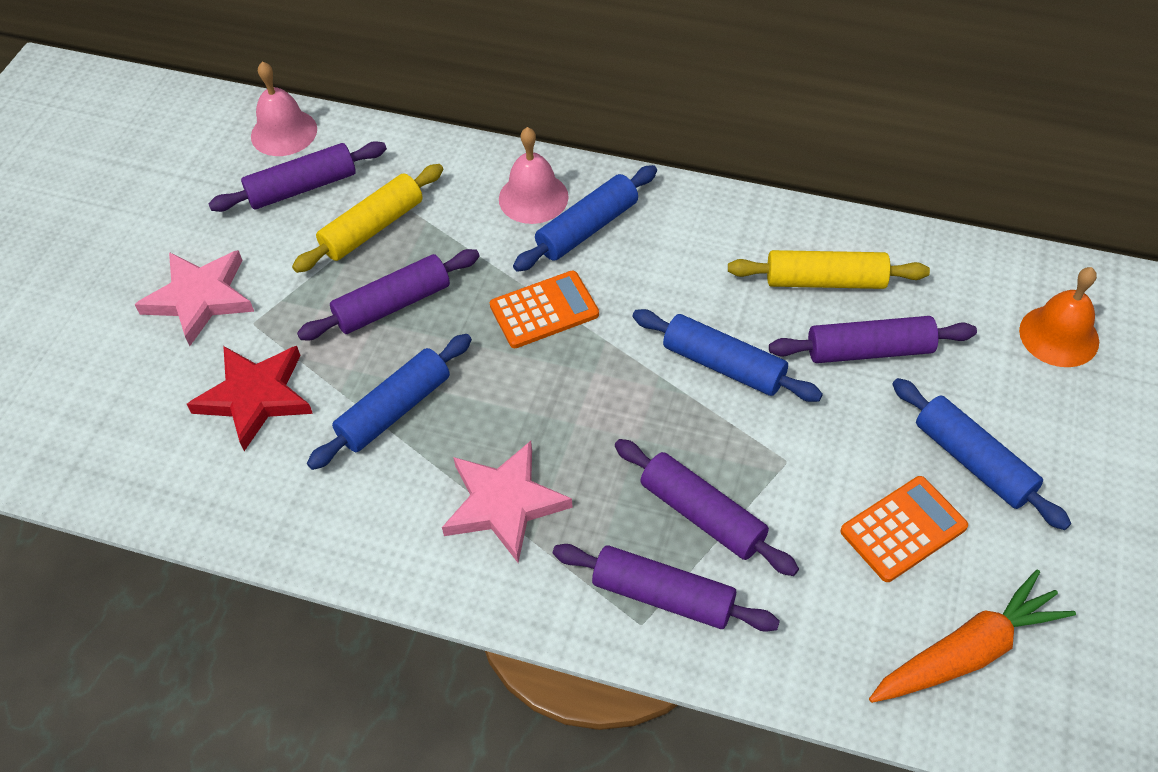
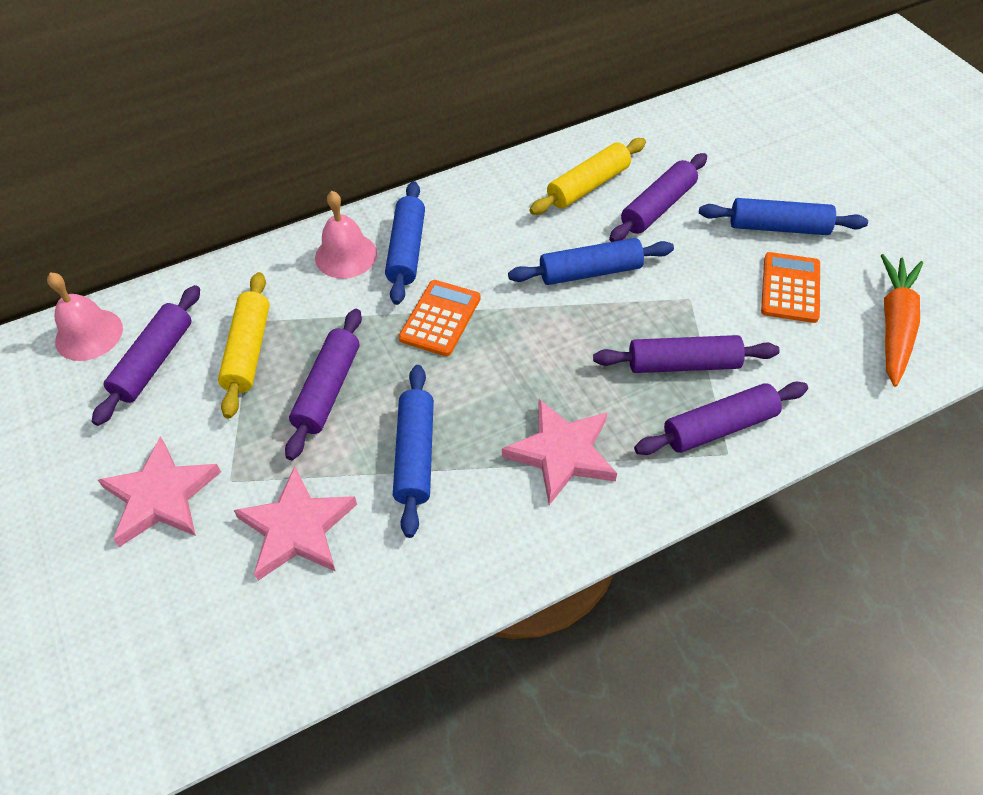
camera: 45 degrees left, 0 degrees up
(255, 397) = (297, 528): red star -> pink star
(1059, 336) = (738, 135): orange bell -> none

